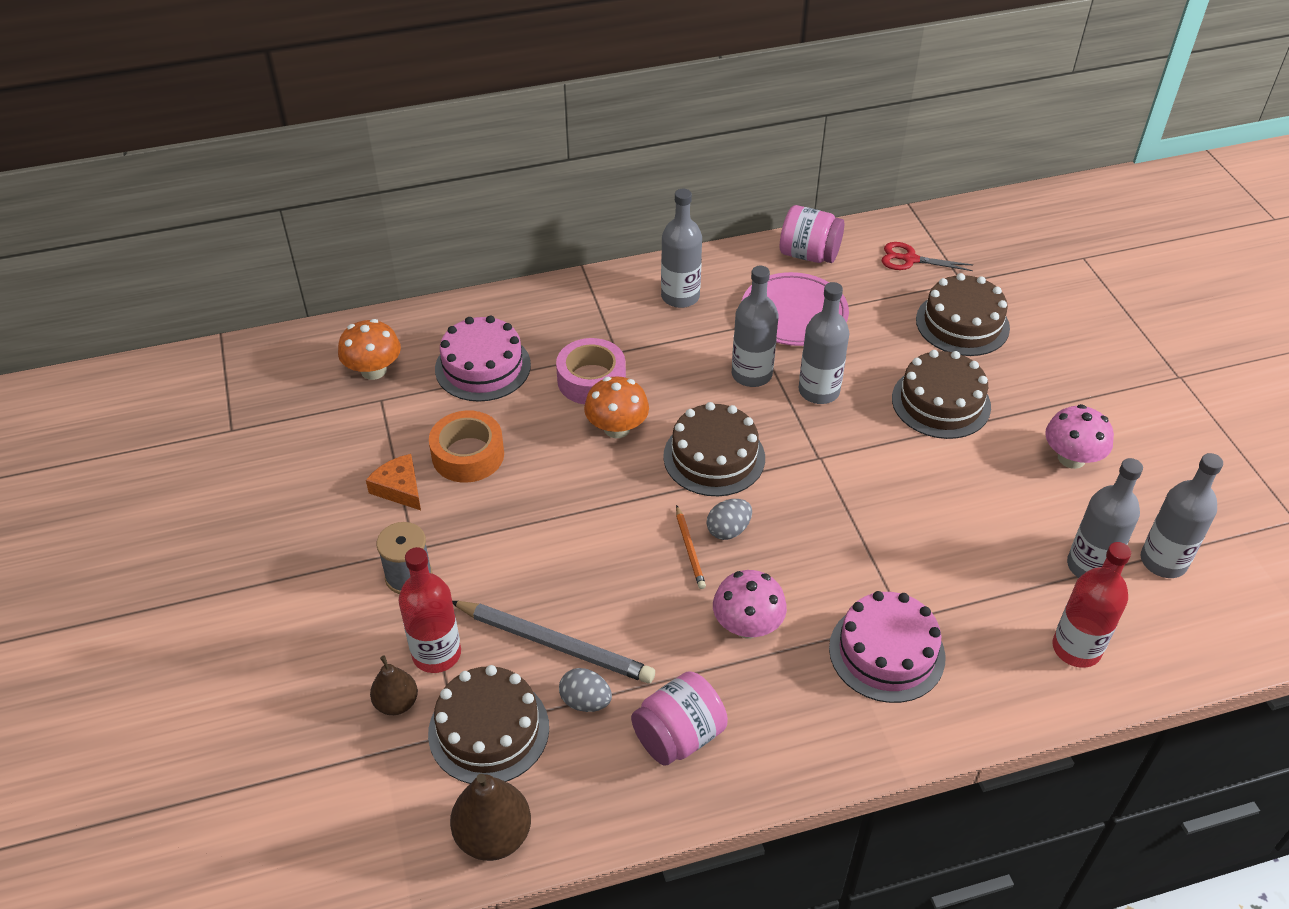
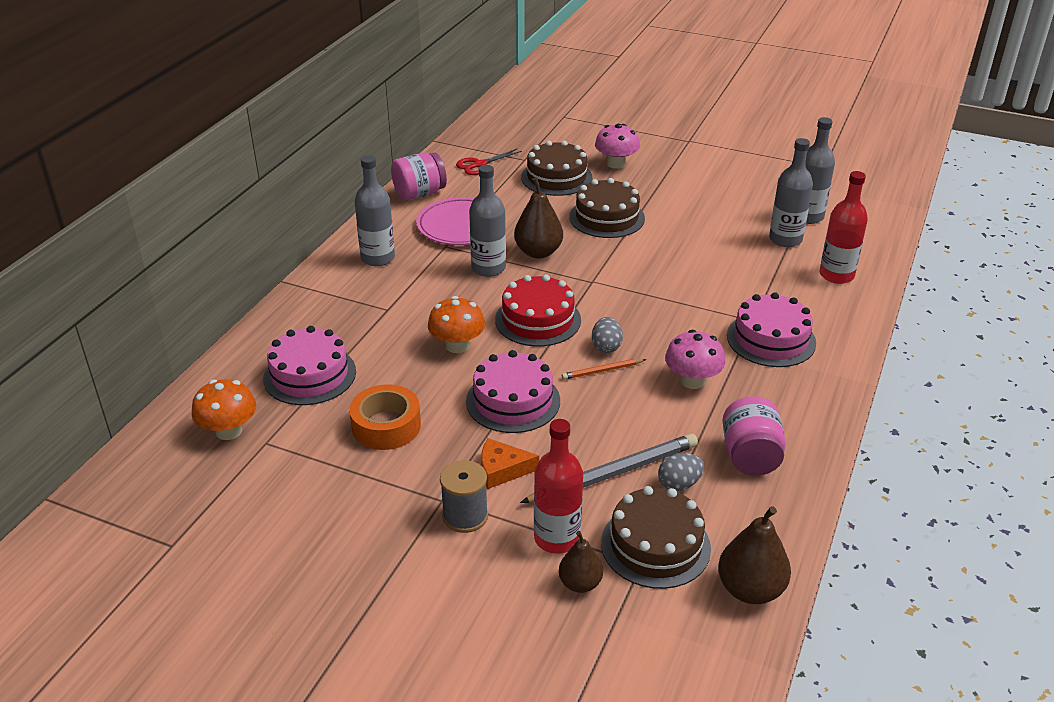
camera: 50 degrees left, 10 degrees down
(399, 488) = (371, 478): orange cheese -> orange cheese (502, 470)
(581, 513) = (513, 401): none -> pink cake
(591, 380) = (397, 333): pink tape -> none
(689, 549) = (602, 371): orange pencil -> orange pencil turned 135 degrees clockwise
(714, 457) = (538, 320): brown cake -> red cake
(819, 391) = (538, 252): grey bottle -> brown pear
(1071, 458) = (703, 202): pink mushroom -> pink mushroom (616, 164)

